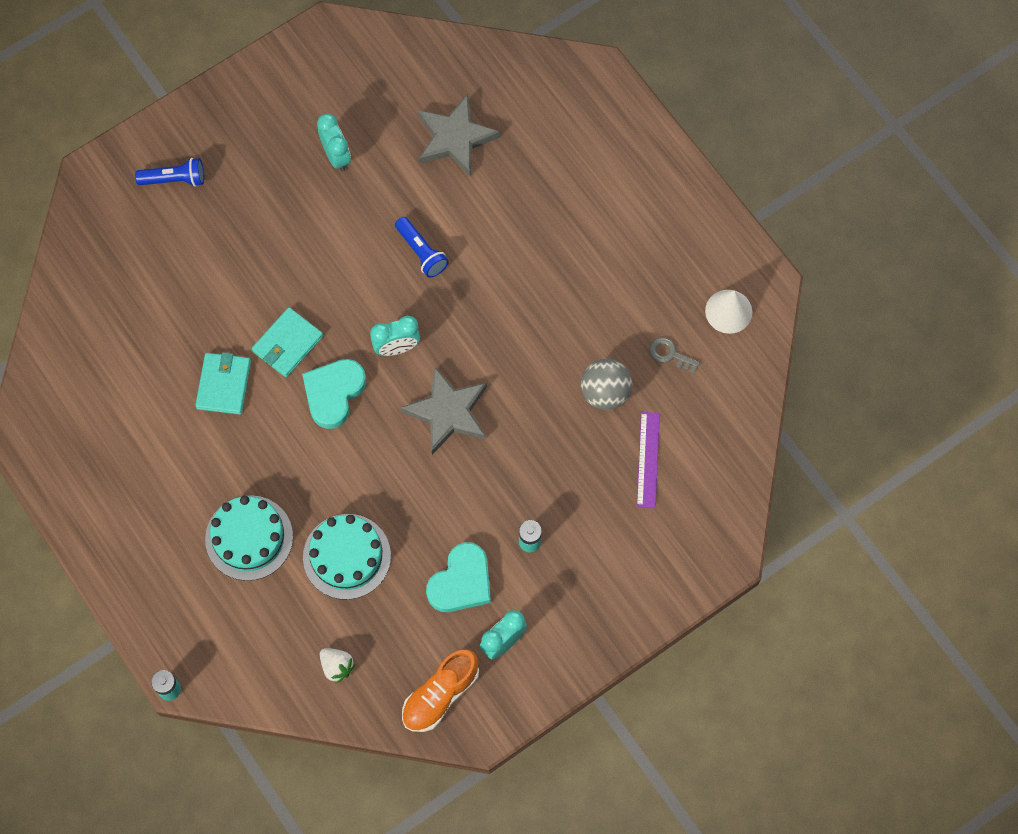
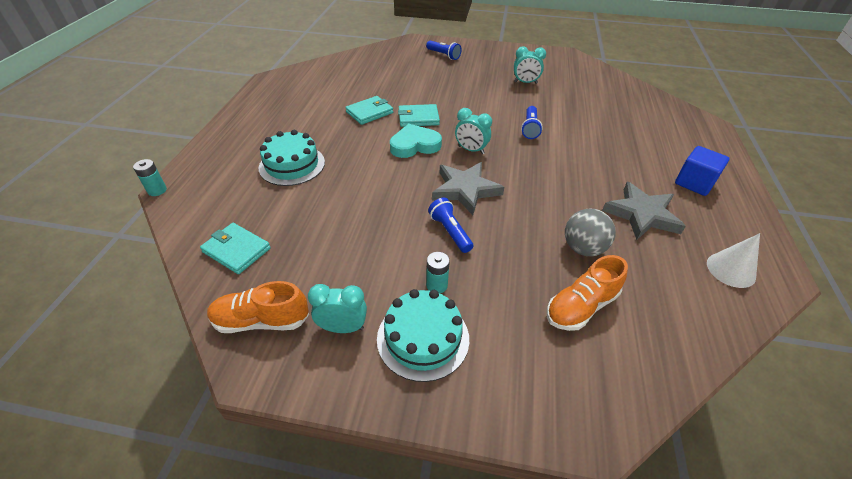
camera: 45 degrees right, 25 degrees down
(336, 156) = (525, 82): turquoise clock -> turquoise clock turned 75 degrees clockwise
(337, 666) = (236, 250): white strawberry -> turquoise wallet
(347, 556) = (322, 207): turquoise cake -> turquoise cake (423, 338)
(455, 138) = (596, 106): grey star -> grey star (642, 214)
(461, 582) = (365, 270): turquoise heart -> none
(485, 477) = (450, 231): none -> blue flashlight
(638, 206) = (694, 183): none -> blue cube
(648, 459) = (581, 307): purple ruler -> orange shoe
(670, 354) = (656, 261): grey key -> none

